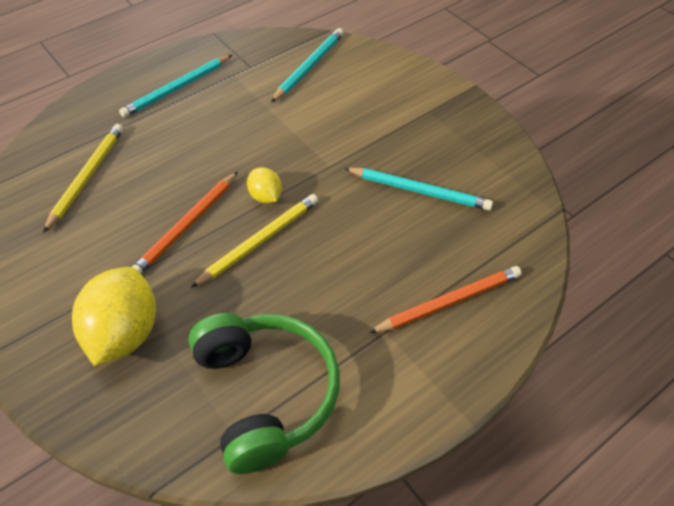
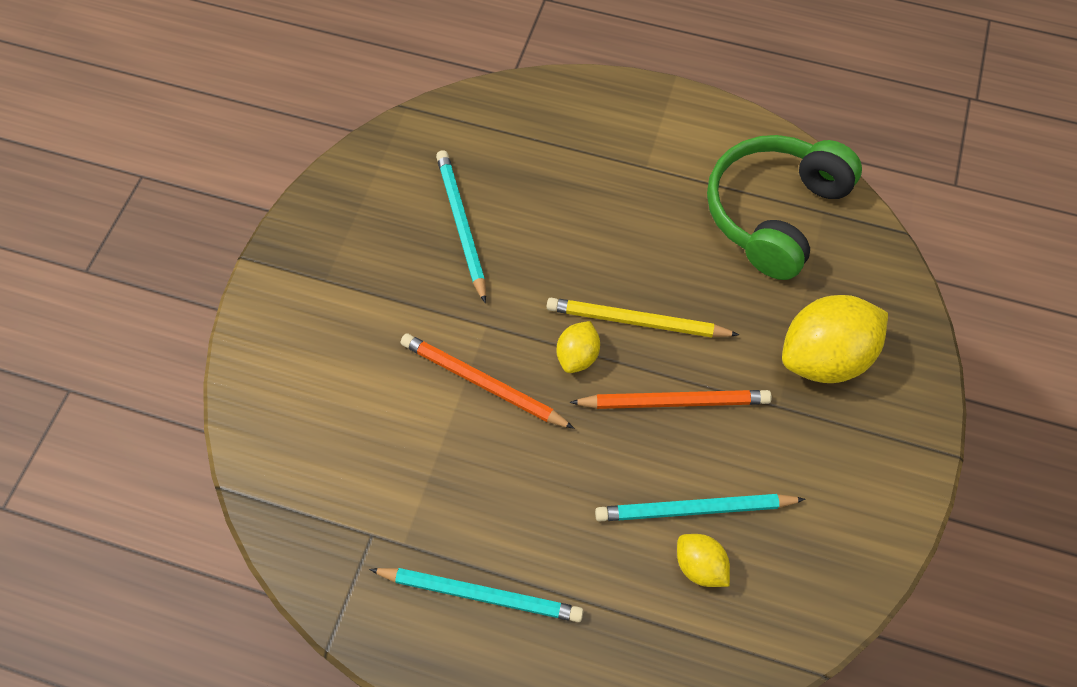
camera: 125 degrees left, 10 degrees up
(86, 177) = (700, 566): yellow pencil -> yellow lemon
(309, 66) = (324, 460): turquoise pencil -> turquoise pencil (694, 510)
(449, 302) = (578, 139): orange pencil -> orange pencil (482, 383)

